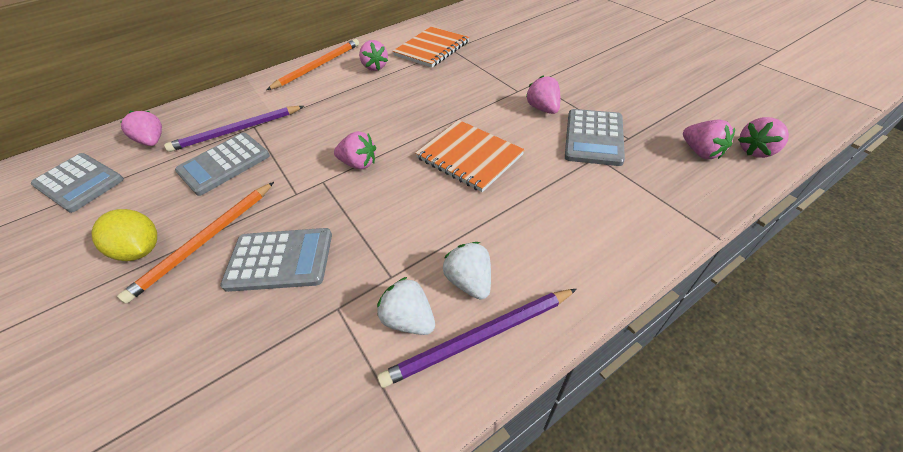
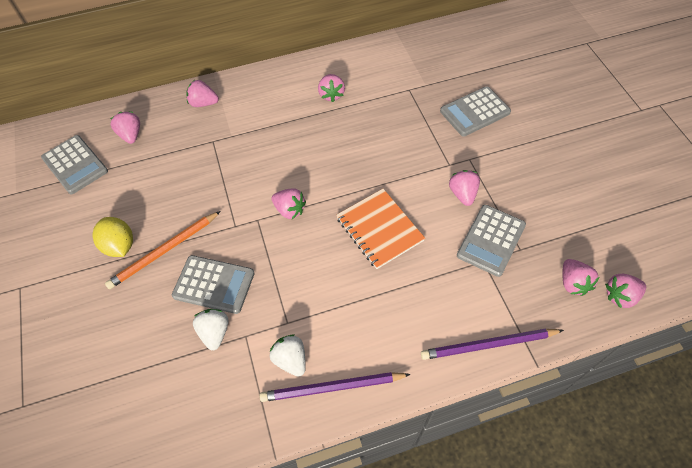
camera: 15 degrees right, 10 degrees up
(224, 164) = (185, 178): grey calculator -> grey calculator (475, 112)
(236, 131) = (198, 142): purple pencil -> purple pencil (488, 345)
(238, 99) = (203, 103): none -> pink strawberry
(318, 66) = (280, 79): orange pencil -> none
(432, 49) = (390, 84): orange notebook -> none
(470, 281) = (340, 344): white strawberry -> white strawberry (215, 332)

